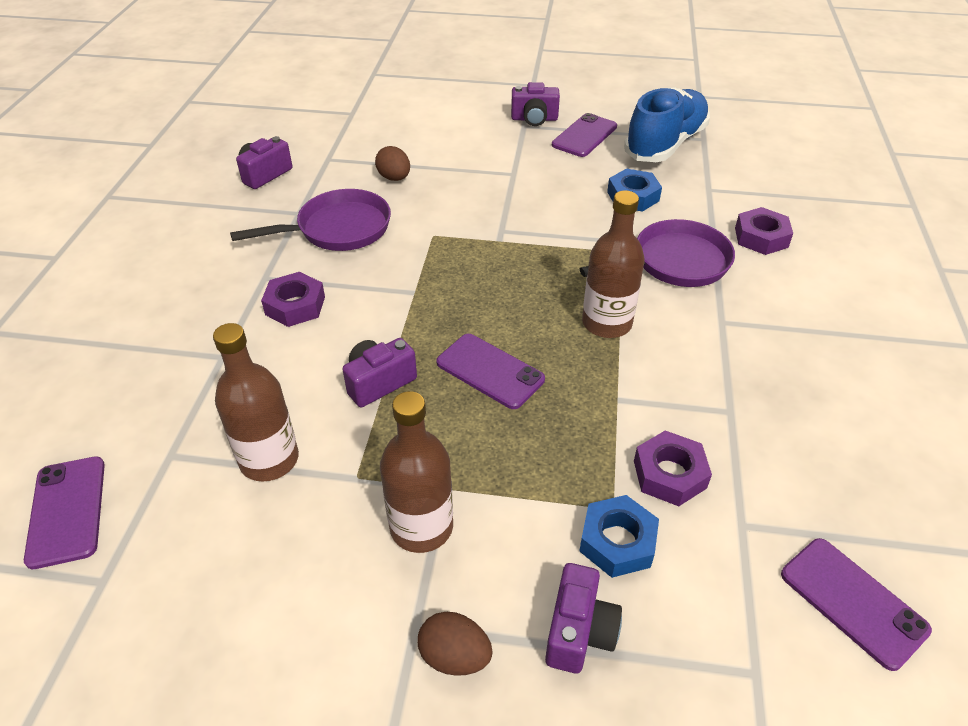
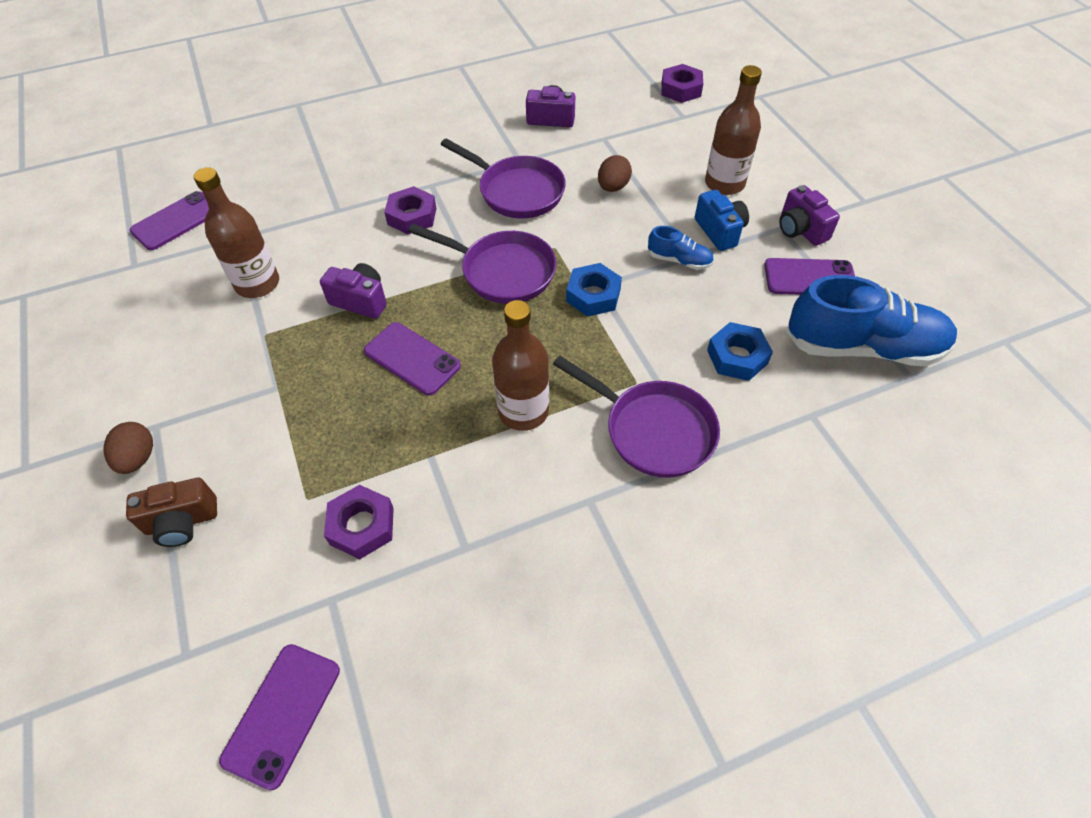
camera: 60 degrees right, 10 degrees up
(421, 527) = (236, 391): brown bottle -> brown bottle (724, 183)
(433, 275) = (502, 272): none -> purple pan
(490, 371) = (412, 358): purple phone -> purple phone turned 60 degrees counterclockwise
(500, 151) = (720, 231): none -> blue camera
(512, 181) = (679, 260): none -> blue shoe
(579, 631) = (182, 522): purple camera -> brown camera
(617, 542) = (273, 515): blue nut -> blue nut (593, 295)
(761, 237) = (761, 491): purple nut -> purple nut (681, 89)

